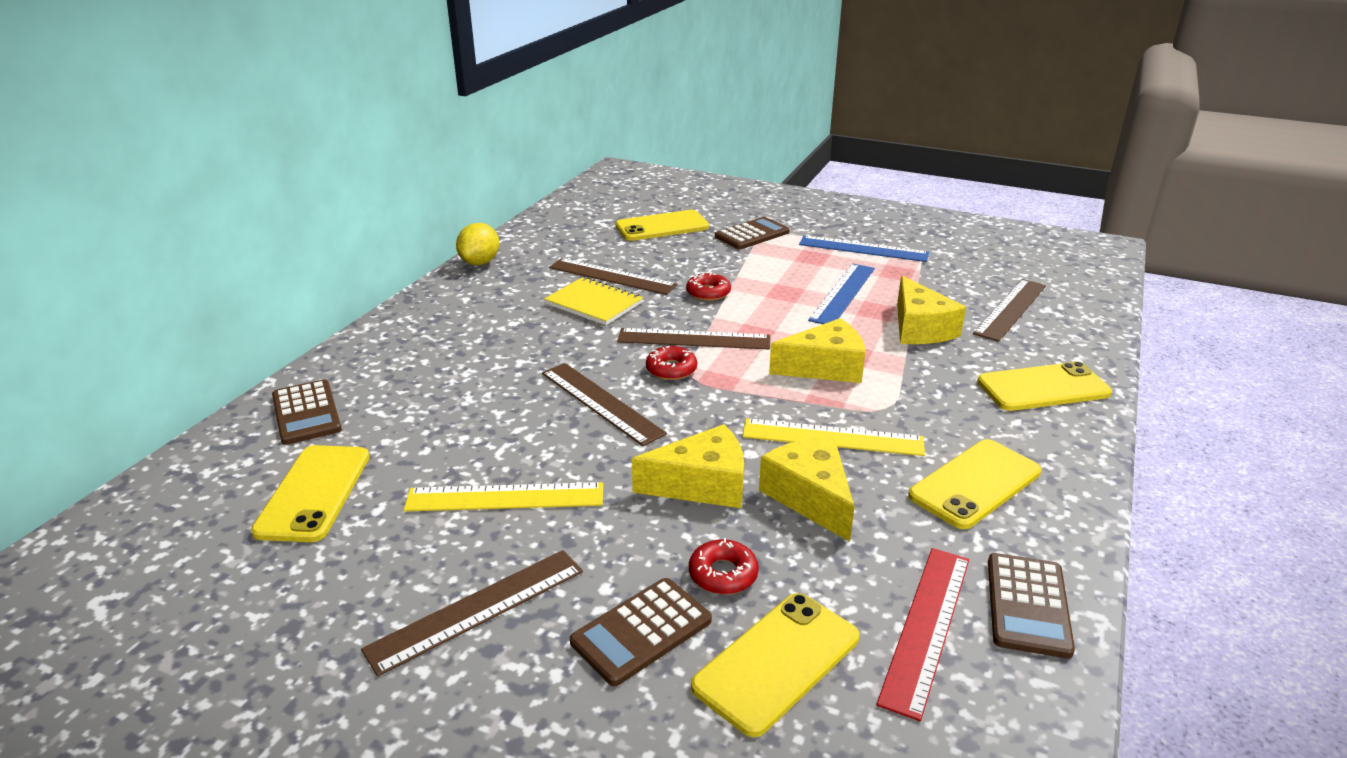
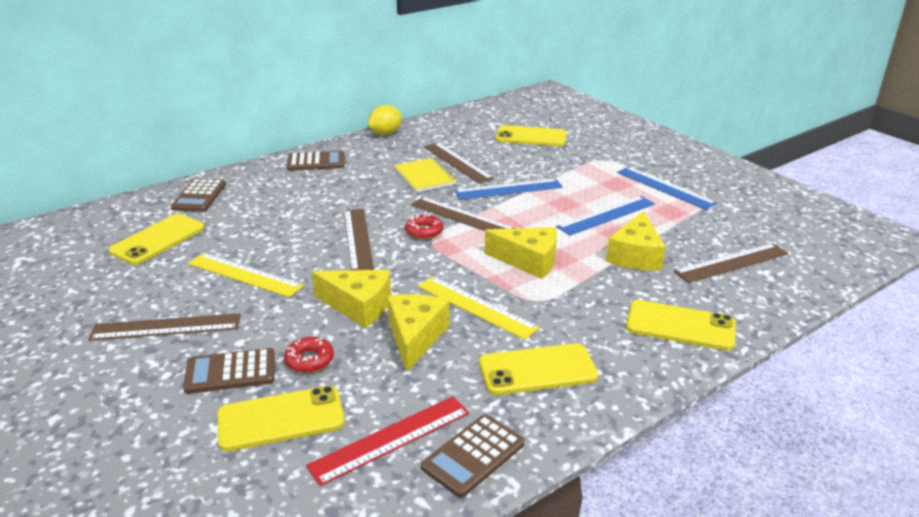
camera: 30 degrees right, 0 degrees up
(708, 293) = (508, 189): red donut -> blue ruler
(752, 234) = (590, 157): brown calculator -> brown calculator (316, 162)

